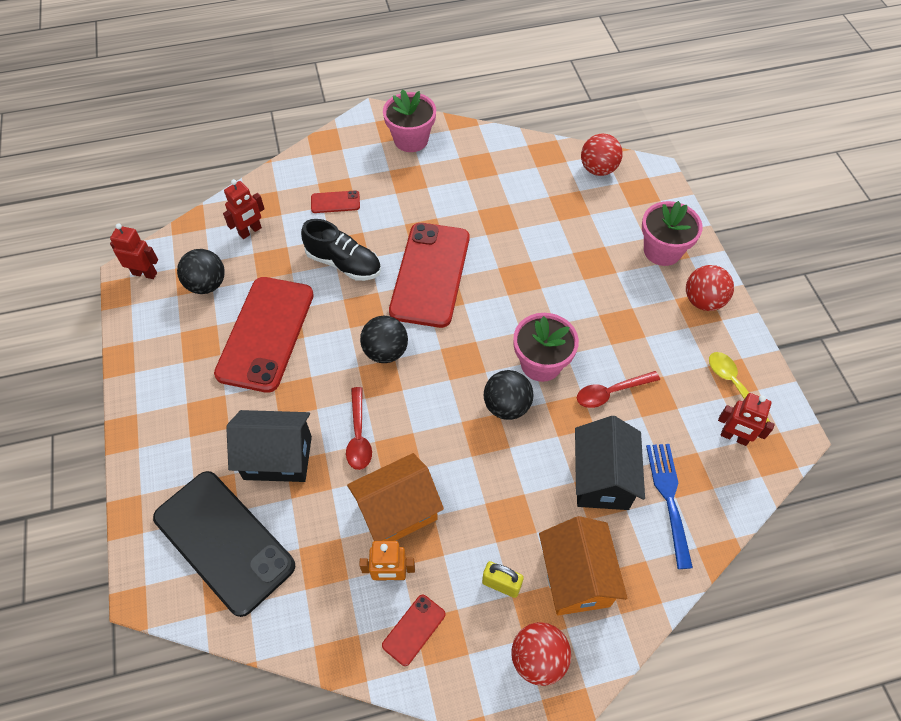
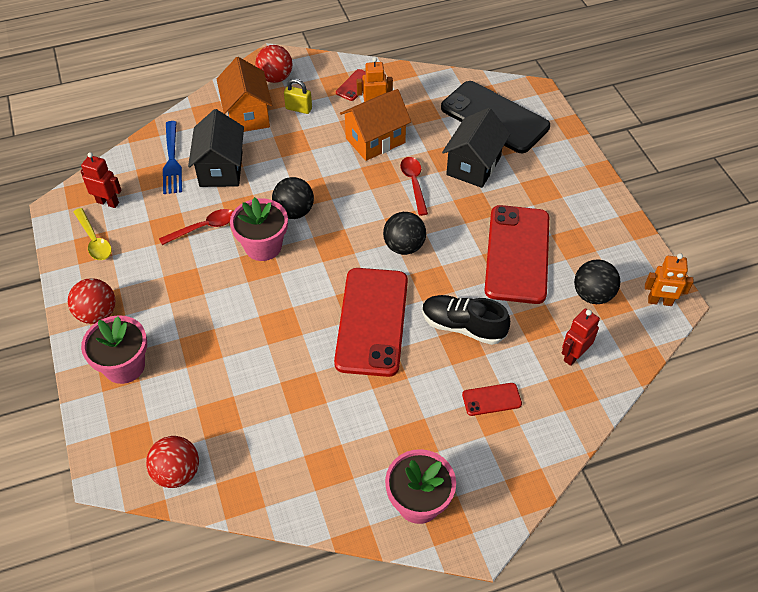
camera: 175 degrees right, 5 degrees down
(145, 273) = (660, 301): red robot -> orange robot
(278, 457) = (473, 166): black house -> black house turned 60 degrees counterclockwise

